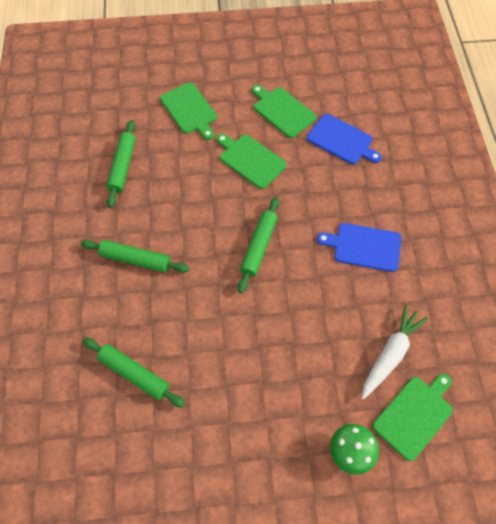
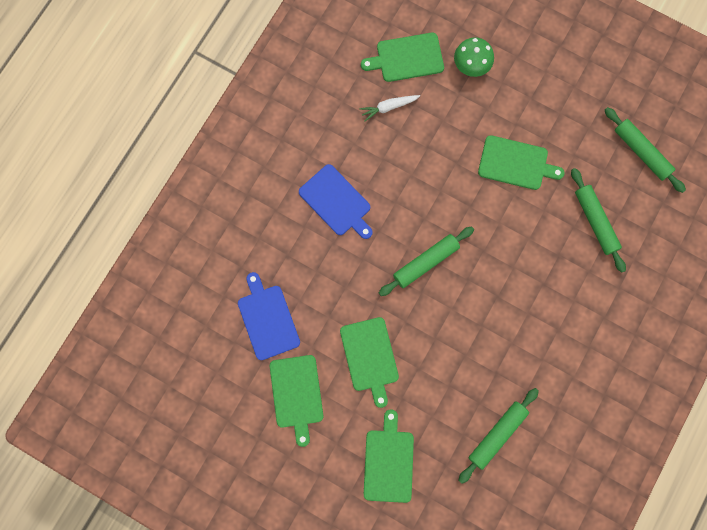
camera: 145 degrees left, 15 degrees up
(135, 259) = (540, 322): green rolling pin -> green rolling pin (641, 152)
(241, 380) = (515, 163): none -> green cutting board
(390, 354) = (388, 107): white carrot -> white carrot, size x0.62

